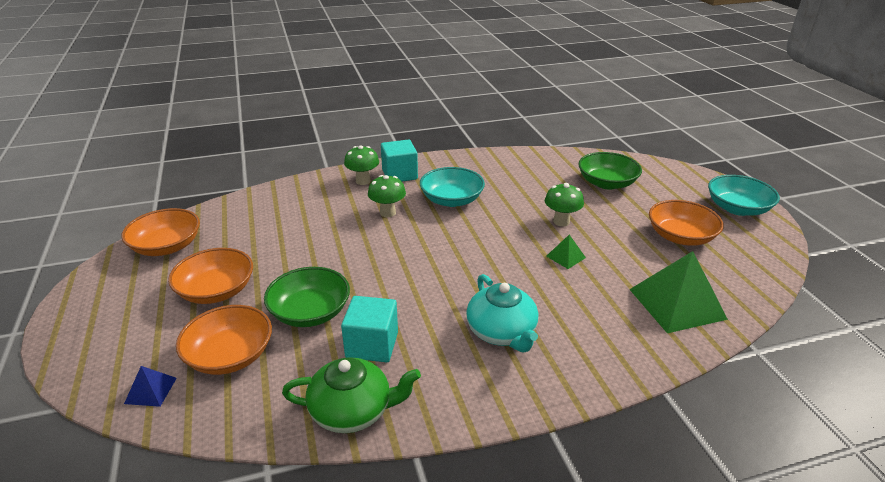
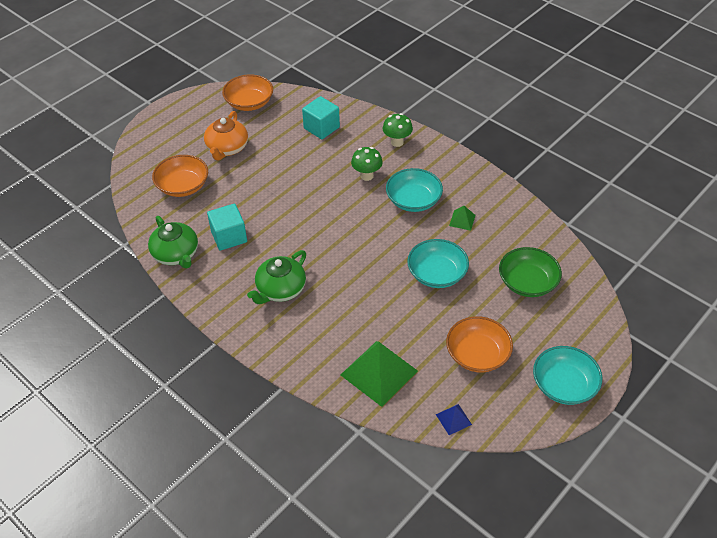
camera: 60 degrees right, 15 degrees up
(151, 390) = (142, 174): blue pyramid -> blue pyramid (453, 419)
(216, 291) = (227, 148): orange bowl -> orange teapot
(310, 312) = (237, 196): green bowl -> none
(399, 174) = (424, 156): turquoise cube -> turquoise cube (321, 128)
(502, 332) = (280, 289): turquoise teapot -> green teapot
(561, 221) = (437, 274): green mushroom -> turquoise bowl
(565, 256) = (390, 292): green pyramid -> green pyramid (462, 220)

